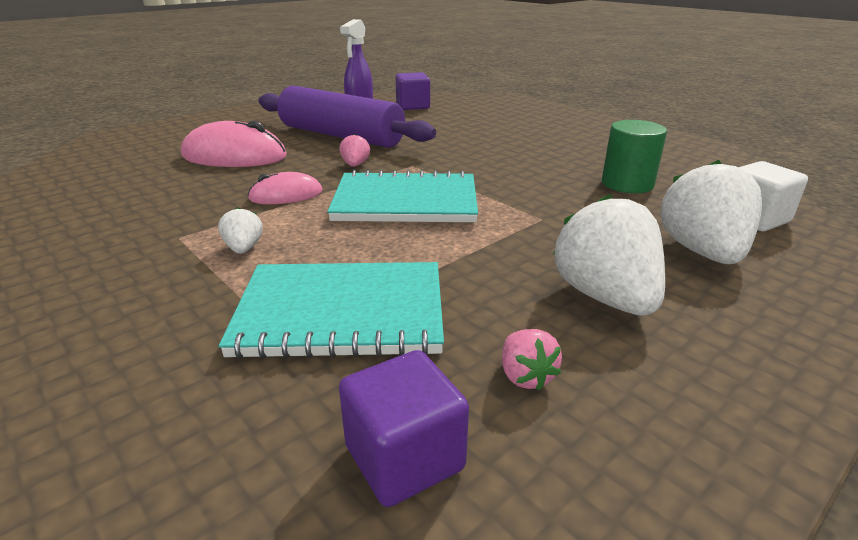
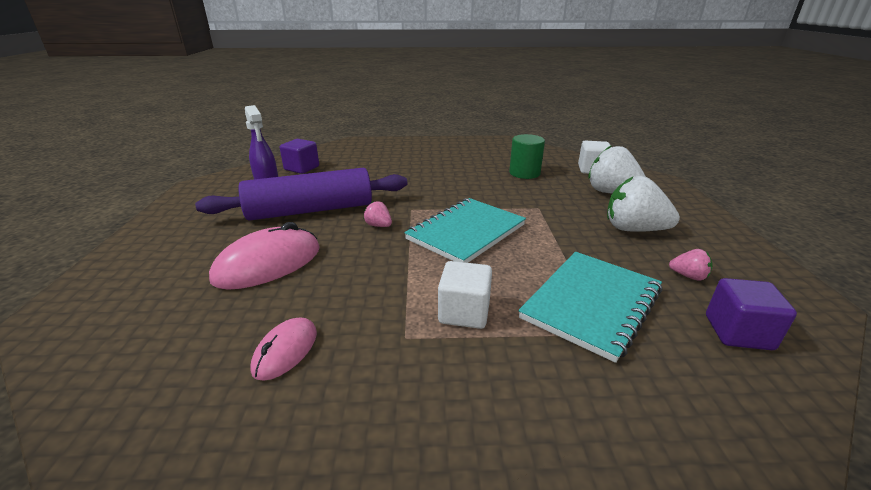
camera: 50 degrees left, 0 degrees up
(244, 248) = (464, 312): white strawberry -> white cube
(286, 195) = (392, 267): pink mouse -> pink mouse (285, 351)

